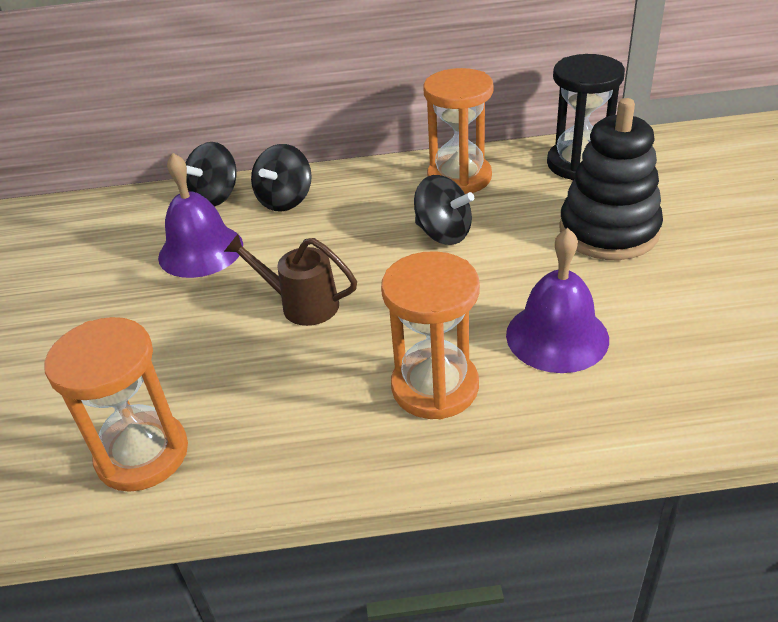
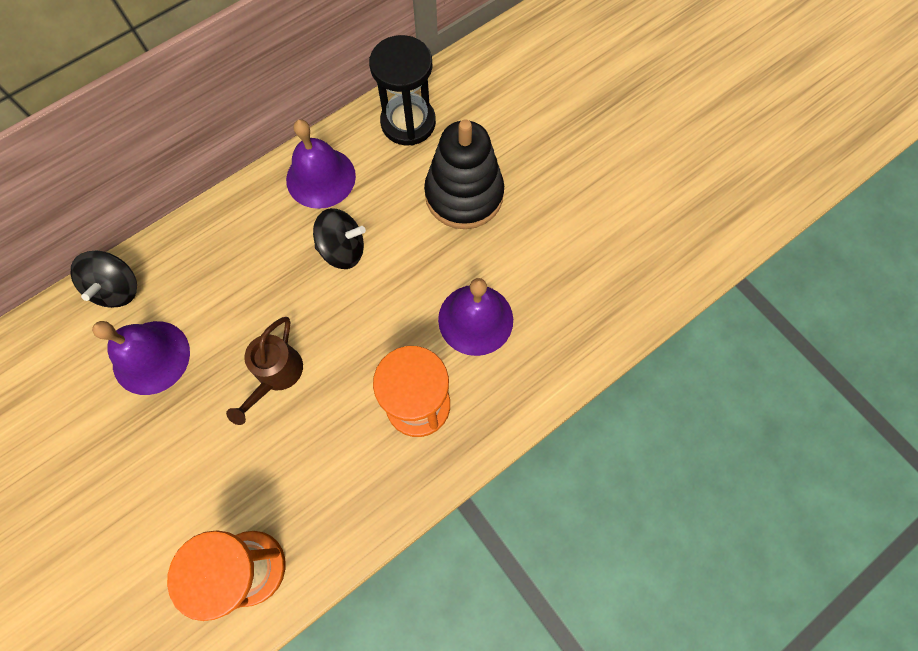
camera: 35 degrees left, 30 degrees up
(285, 200) = (186, 266): black spinning top -> none
(301, 304) = (276, 375): brown watering can -> brown watering can turned 60 degrees counterclockwise
(459, 178) = (321, 177): orange hourglass -> purple bell

